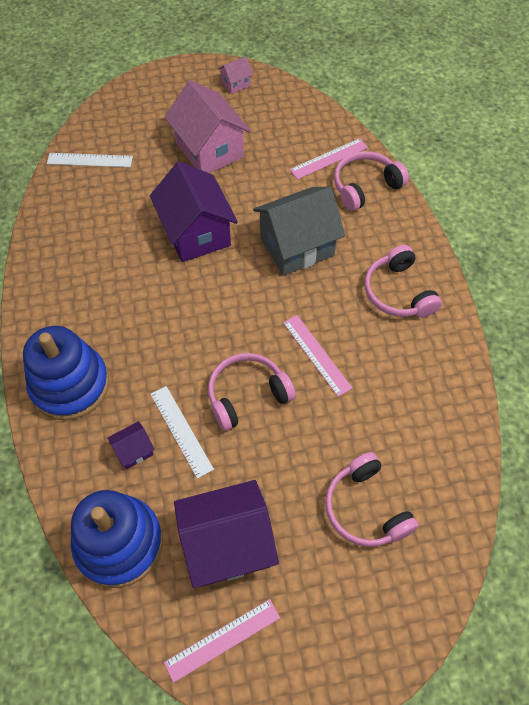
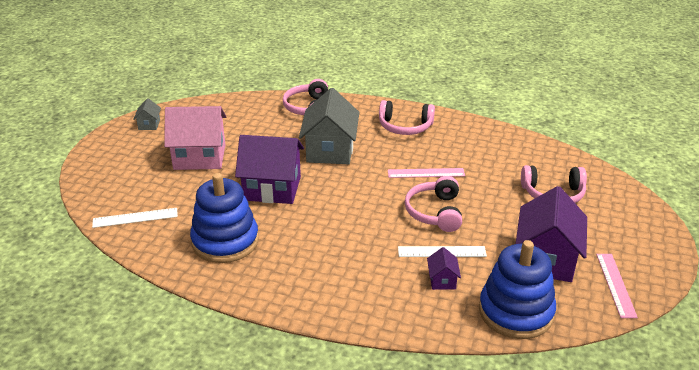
camera: 60 degrees left, 25 degrees down
(70, 385) = (356, 297): blue stacking toy -> blue stacking toy (225, 241)
(90, 160) = (135, 218): white ruler -> white ruler turned 45 degrees clockwise
(235, 84) = (149, 124): pink house -> grey house
(329, 158) = (268, 112): pink ruler -> none

